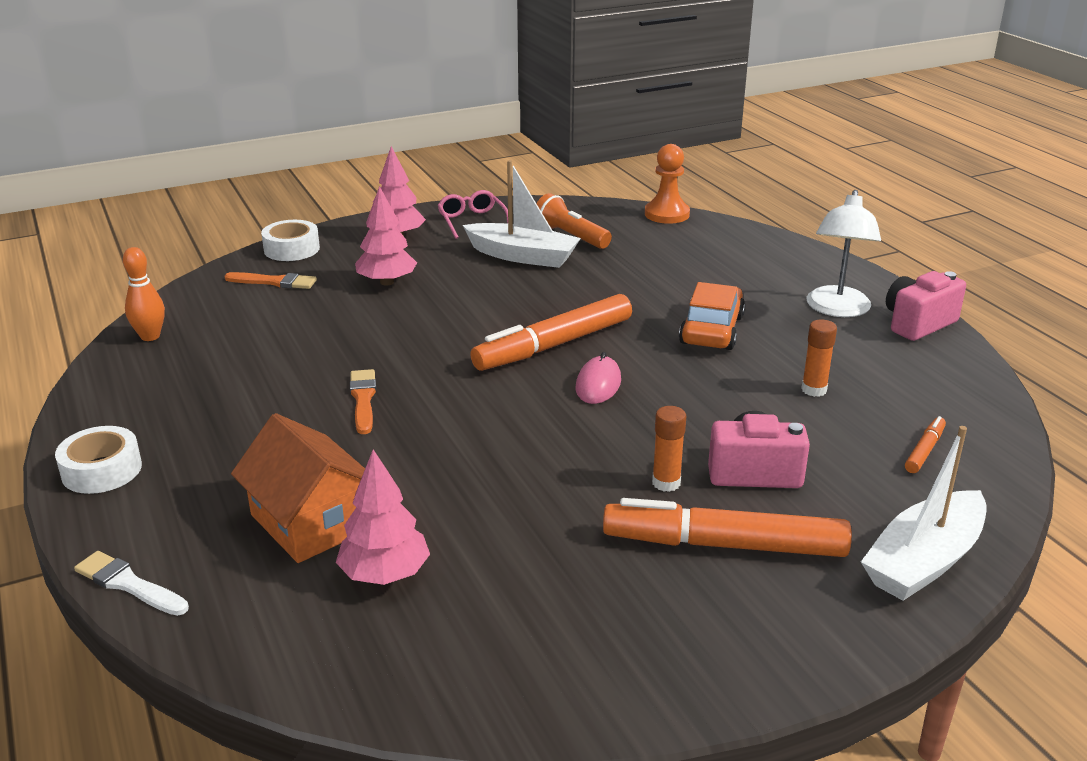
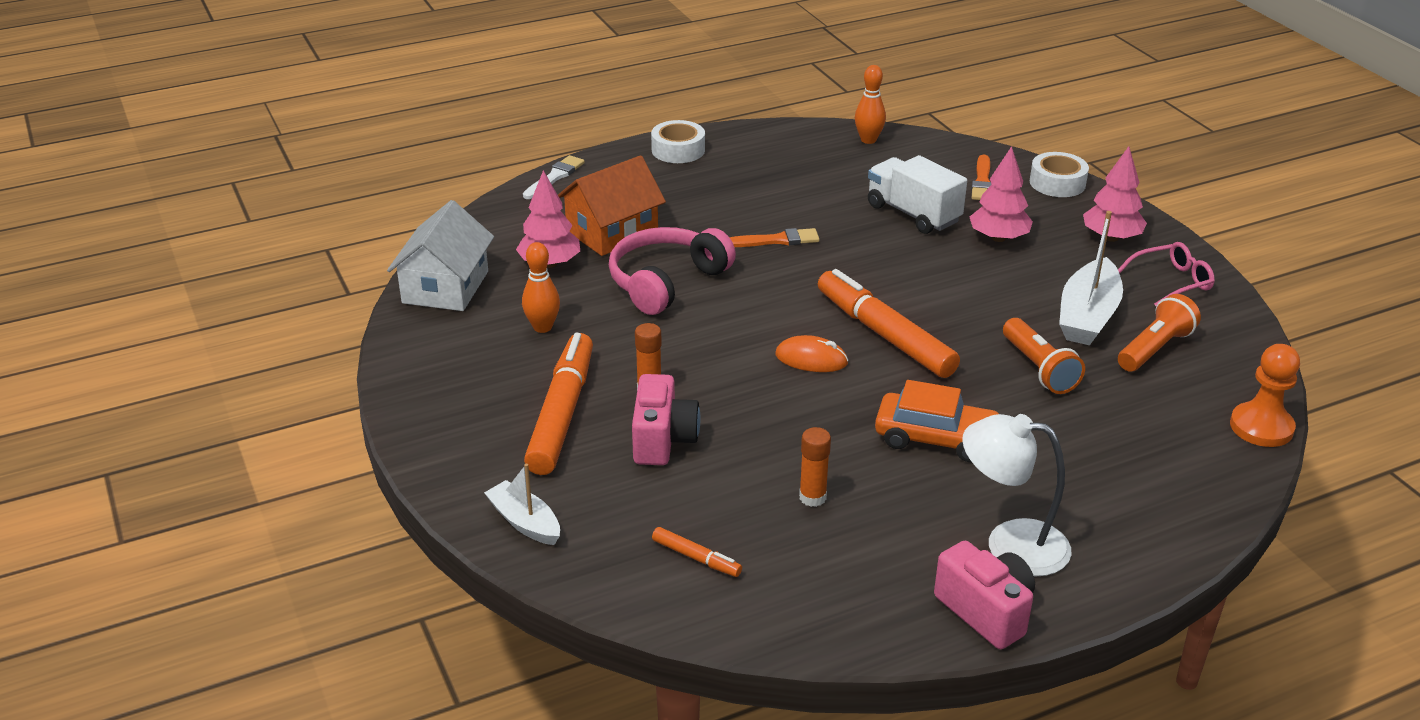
camera: 90 degrees right, 5 degrees up
(328, 320) = (913, 214): none -> white truck
(435, 679) = (445, 287): none -> white house
(443, 475) = (666, 282): none -> pink headphones
(543, 571) = (542, 327): none -> orange bowling pin
(598, 384) = (811, 359): pink mouse -> orange mouse
(603, 281) = (1039, 369): none -> orange flashlight
(924, 561) = (525, 522): white boat -> white boat, size x0.61

